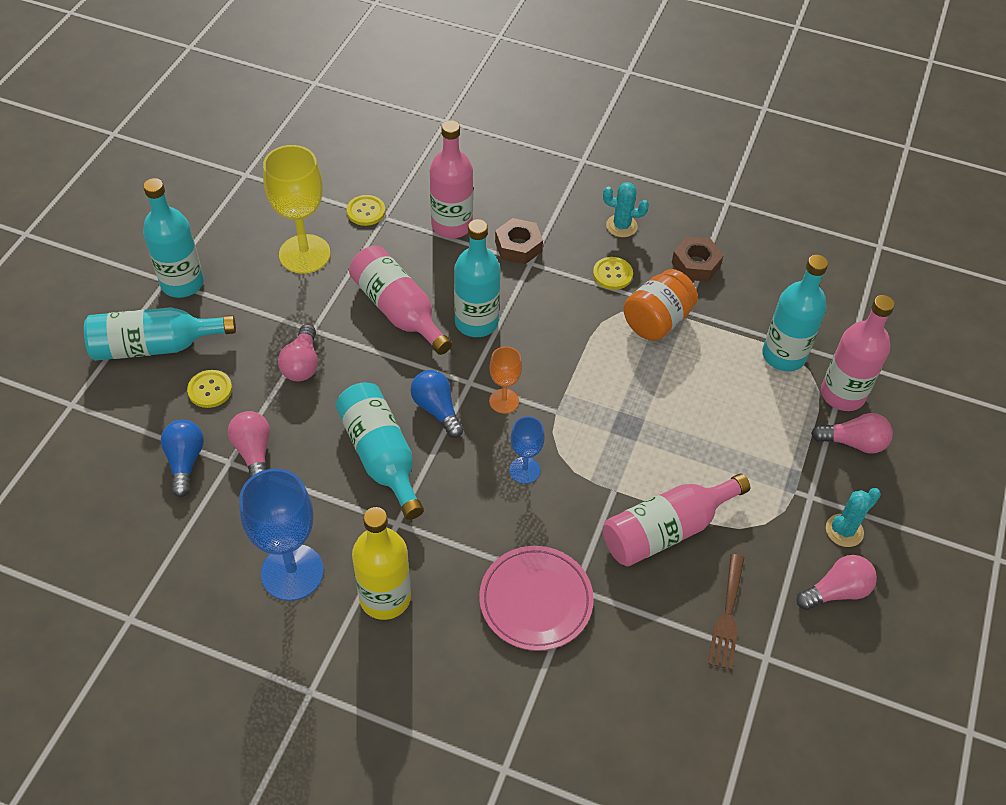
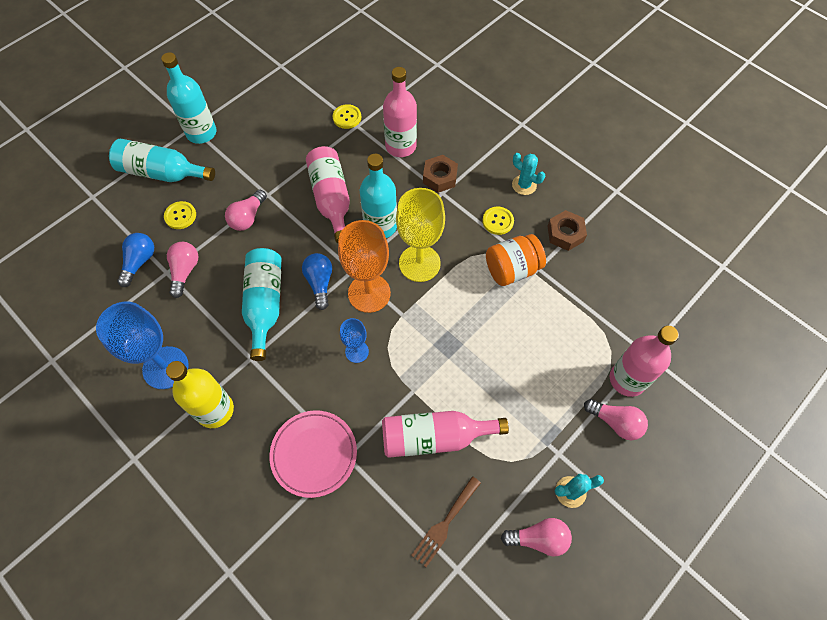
camera: 25 degrees right, 10 degrees up
(304, 254) = (290, 136): yellow goblet -> yellow goblet (419, 263)
(504, 401) = (369, 293): orange goblet -> orange goblet, size x1.88
(783, 355) = (596, 331): turquoise bottle -> none

